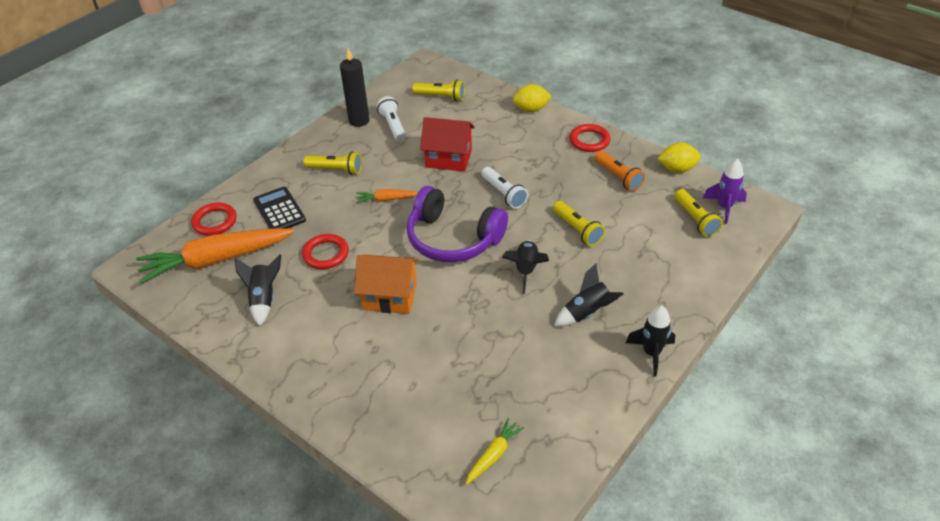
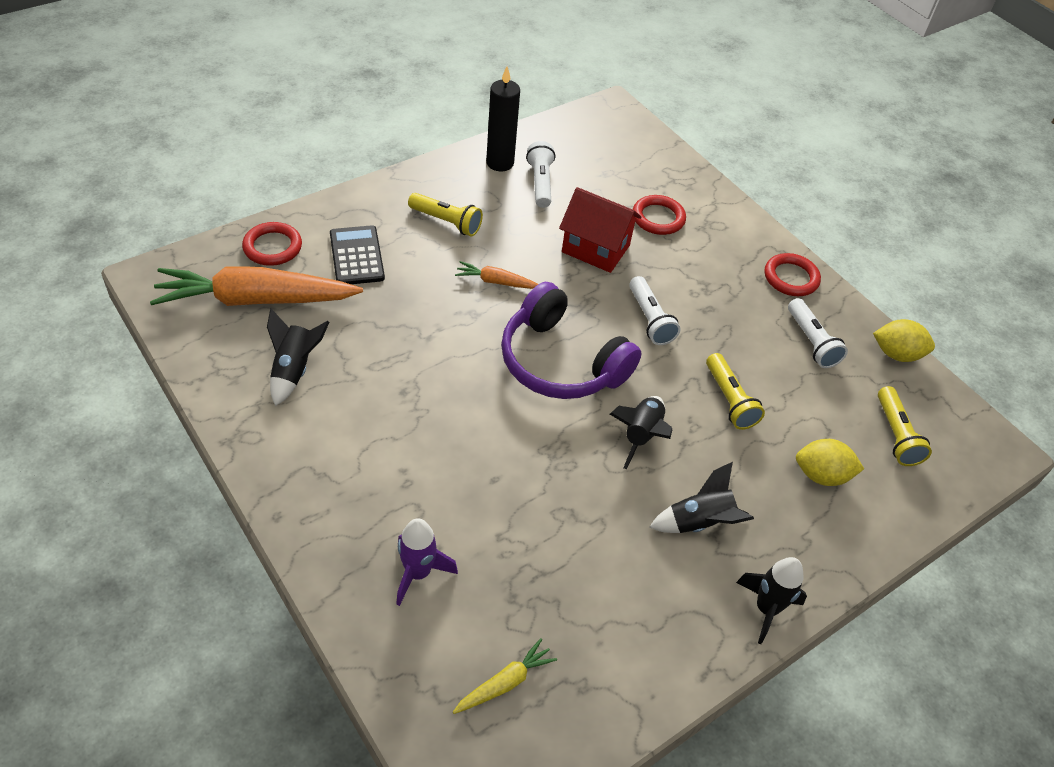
camera: 10 degrees right, 5 degrees up
(326, 254) = (392, 333): red ring -> red ring (658, 218)
(390, 296) = (451, 417): orange house -> none
(441, 97) = (616, 160): yellow flashlight -> none
(531, 109) = (728, 211): yellow lemon -> yellow lemon (821, 475)
(618, 177) = (811, 342): orange flashlight -> white flashlight
(724, 207) = (942, 429): purple rocket -> purple rocket (418, 573)

